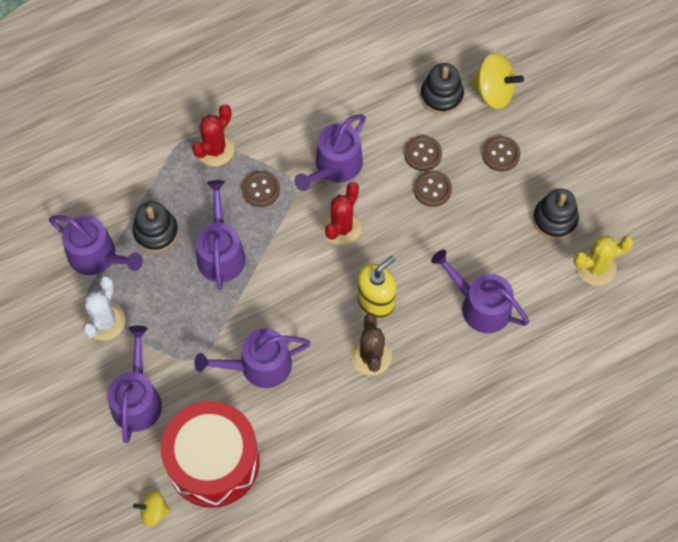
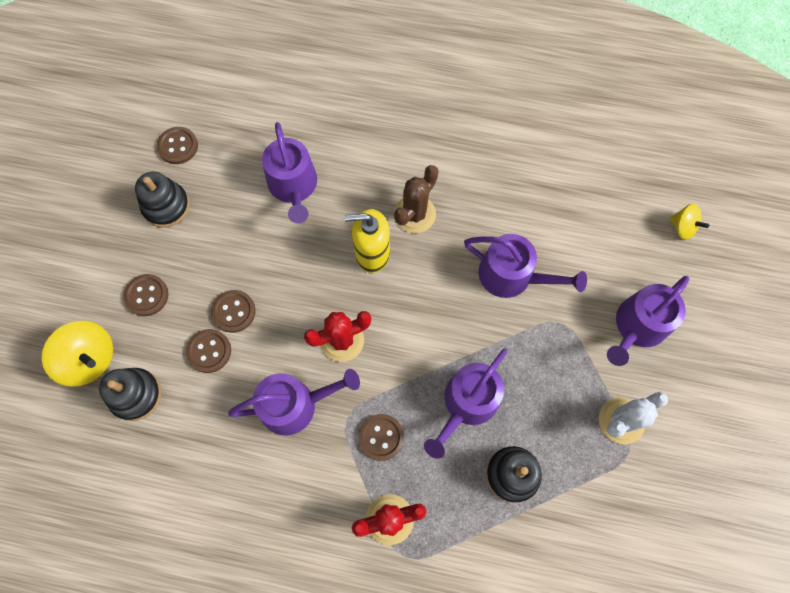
camera: 140 degrees left, 5 degrees up
(97, 256) = (586, 495): purple watering can -> none
(213, 462) = (607, 229): red drum -> none
(493, 92) = (89, 359): yellow spinning top -> yellow spinning top turned 150 degrees clockwise
(596, 267) = (178, 146): yellow cactus -> brown button

